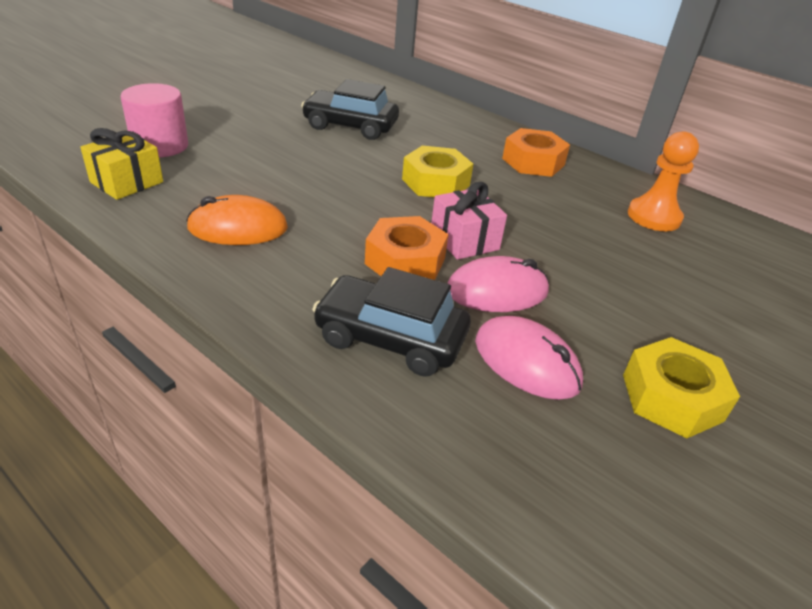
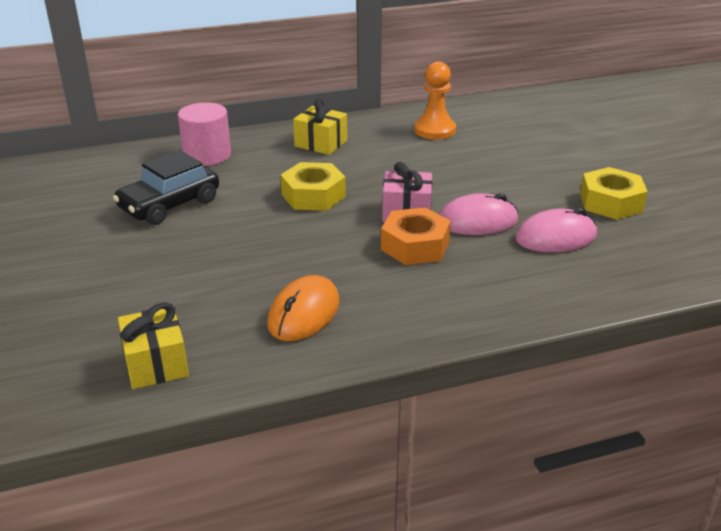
camera: 55 degrees left, 5 degrees down
(160, 146) = (92, 327): pink cylinder -> pink cylinder (207, 155)
(390, 338) = (502, 280): black car -> none
(497, 291) = (477, 221): pink mouse -> pink mouse turned 60 degrees clockwise
(533, 162) = (321, 143): orange nut -> yellow gift

